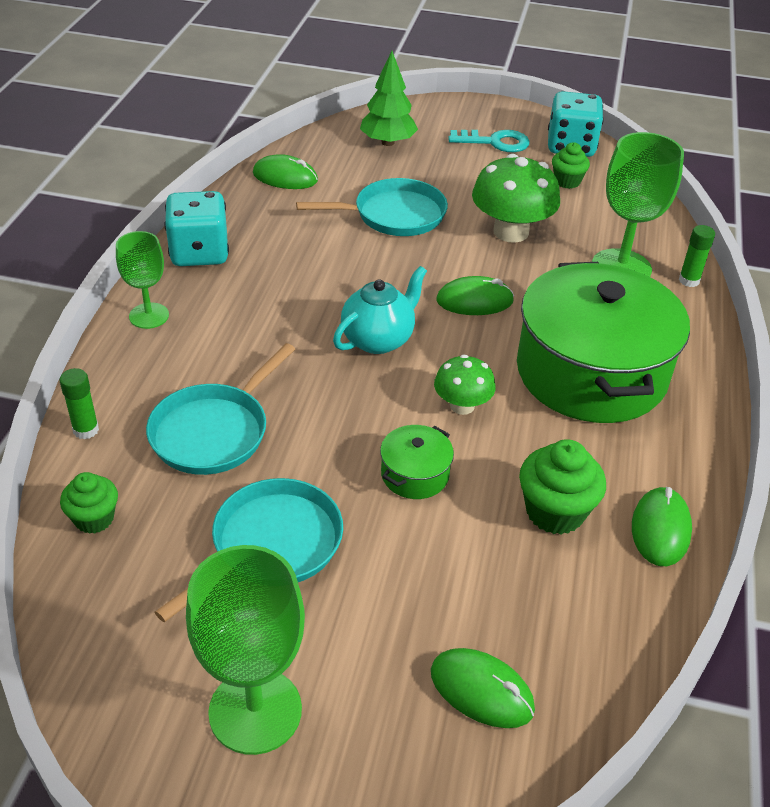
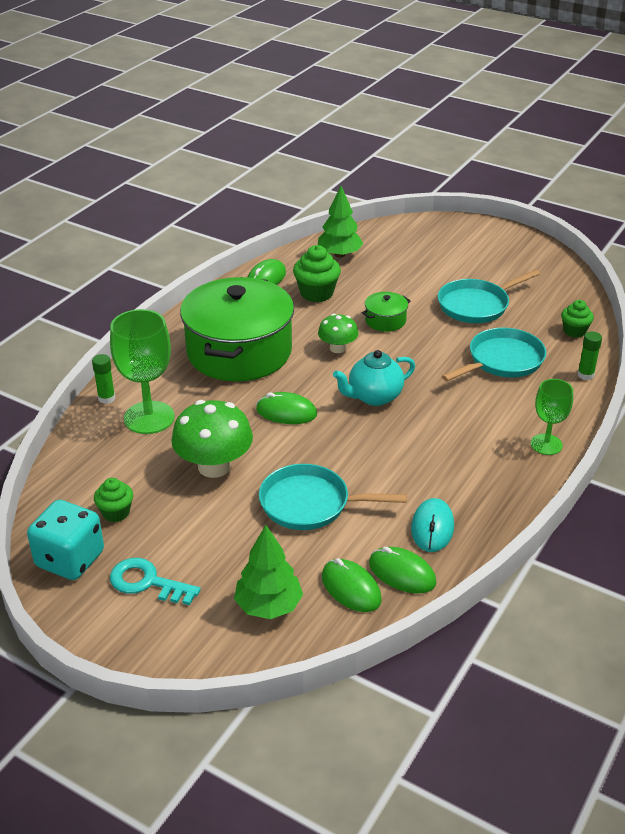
camera: 160 degrees left, 5 degrees down
(199, 253) = (501, 495): turquoise dice -> none
(255, 711) = (494, 257): green goblet -> none
(266, 214) = (432, 528): none -> turquoise mouse
(481, 691) = (392, 246): green mouse -> green mouse (351, 588)
(574, 633) = (339, 255): none -> green tree

